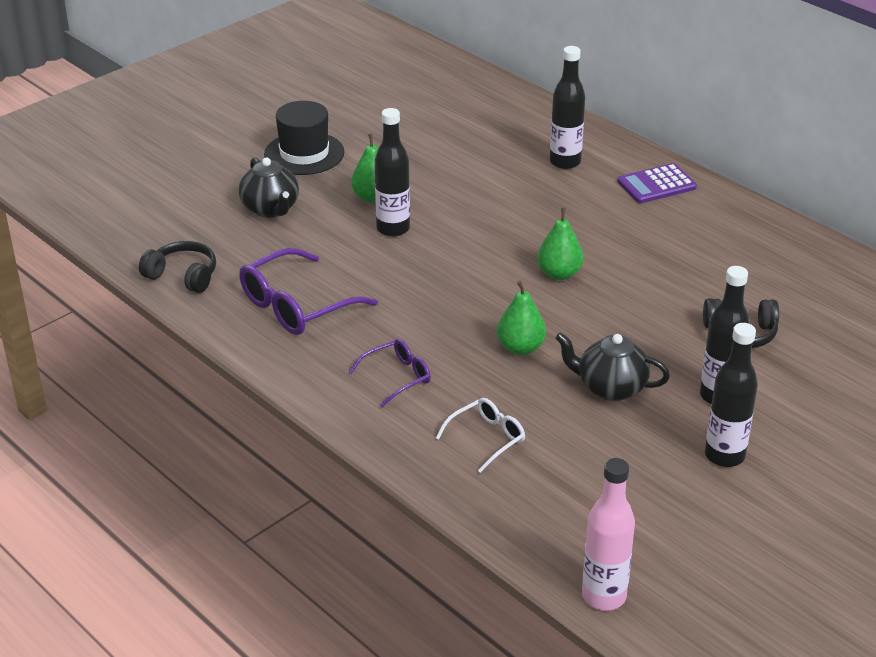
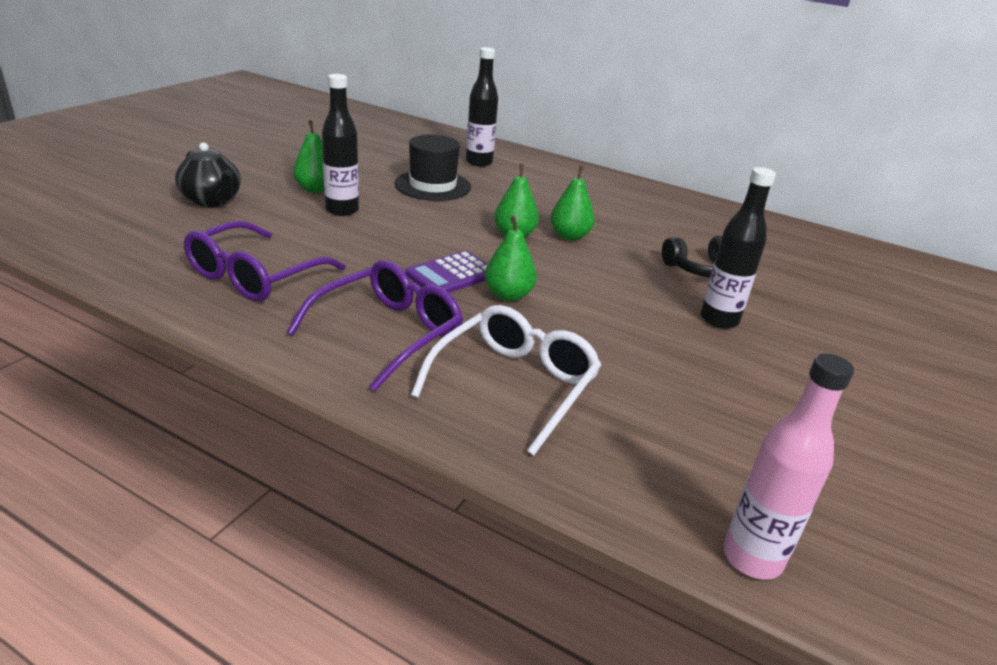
camera: 20 degrees left, 5 degrees down
(183, 276) = (116, 258): black headphones -> none
(304, 153) = (239, 162): black hat -> black hat (433, 185)
(397, 377) = (388, 333): purple glasses -> purple glasses, size x1.75
(487, 438) = (514, 384): white glasses -> white glasses, size x1.75
(610, 388) = (615, 322): black teapot -> none
(618, 279) = (569, 236): none -> green pear
(656, 185) = (561, 174): purple calculator -> purple calculator (451, 275)
(724, 456) = (764, 373): black bottle -> none

